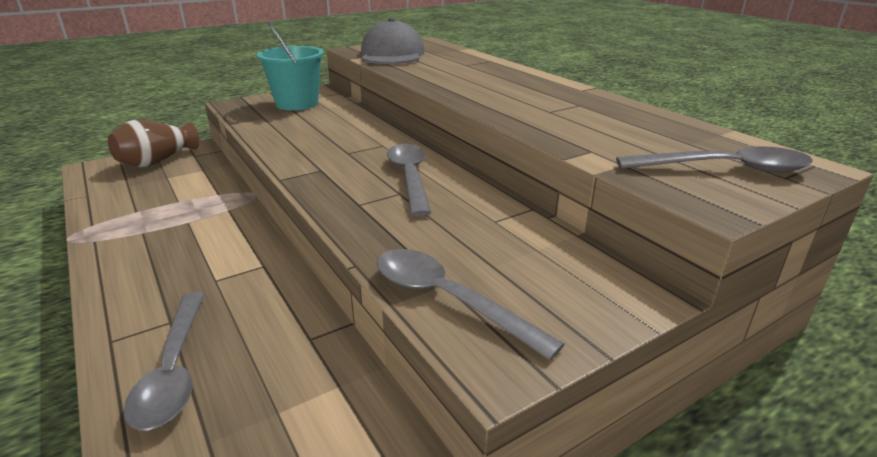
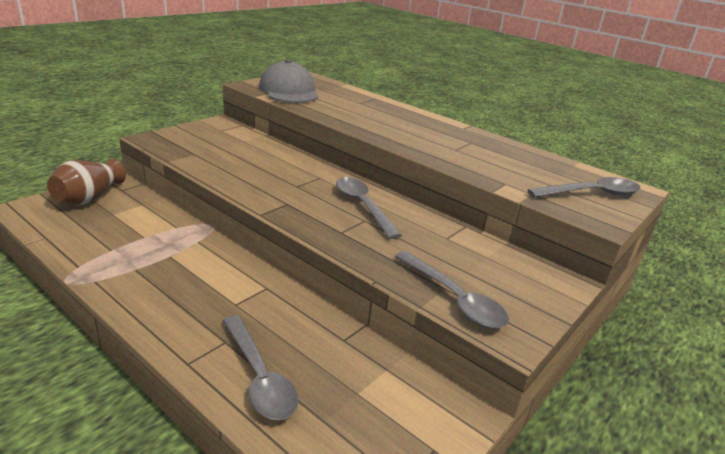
camera: 20 degrees left, 0 degrees up
(297, 104) = (212, 137): turquoise bucket -> none
(447, 299) = (454, 299): grey spoon -> grey spoon turned 150 degrees counterclockwise

